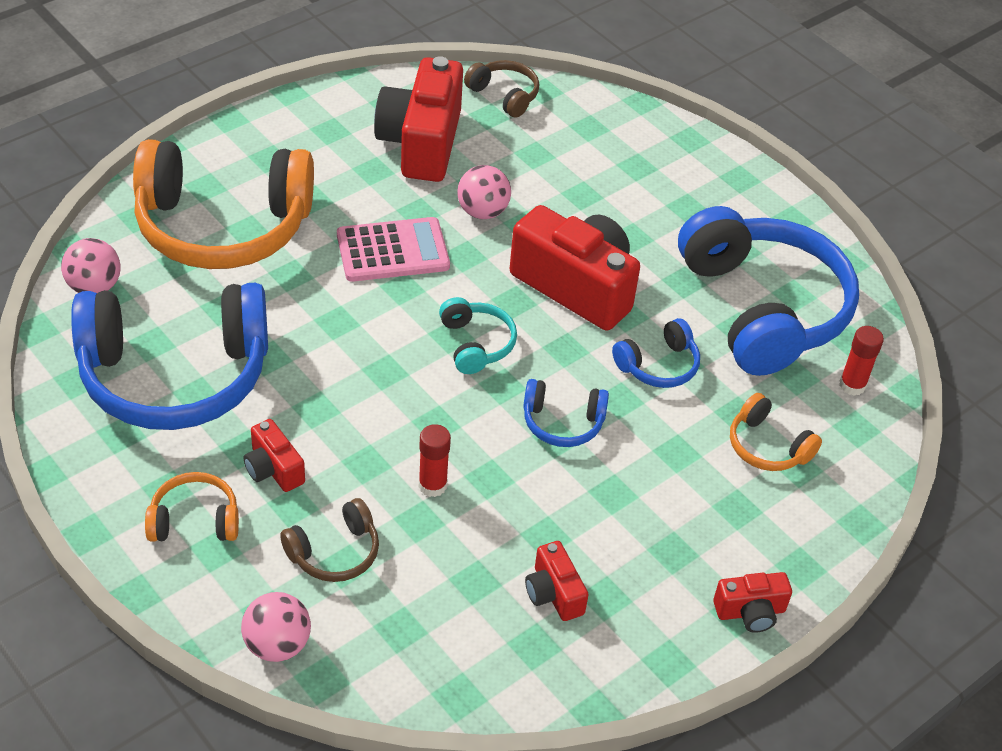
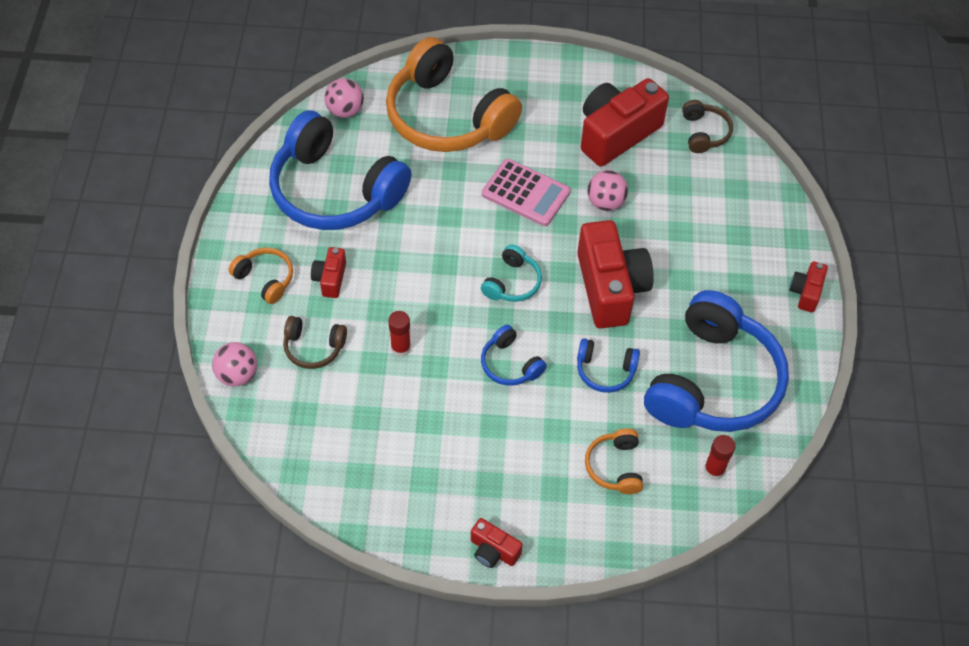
camera: 45 degrees right, 10 degrees up
(553, 593) = (399, 456): red camera -> red camera (806, 292)

